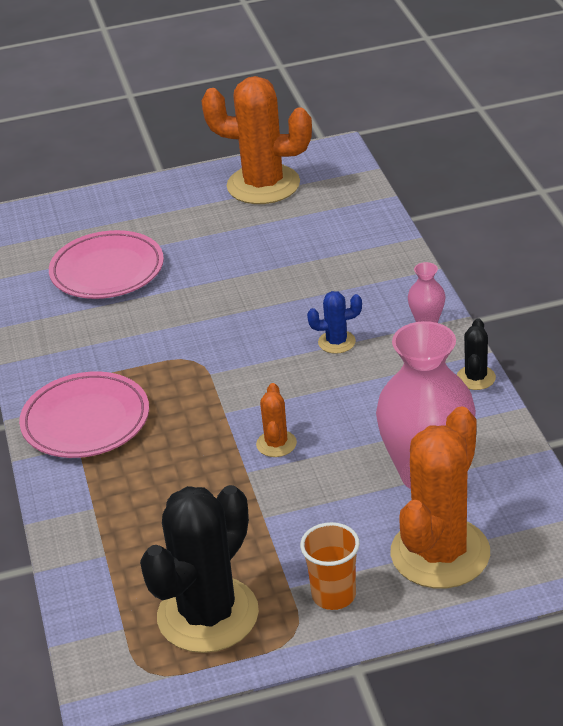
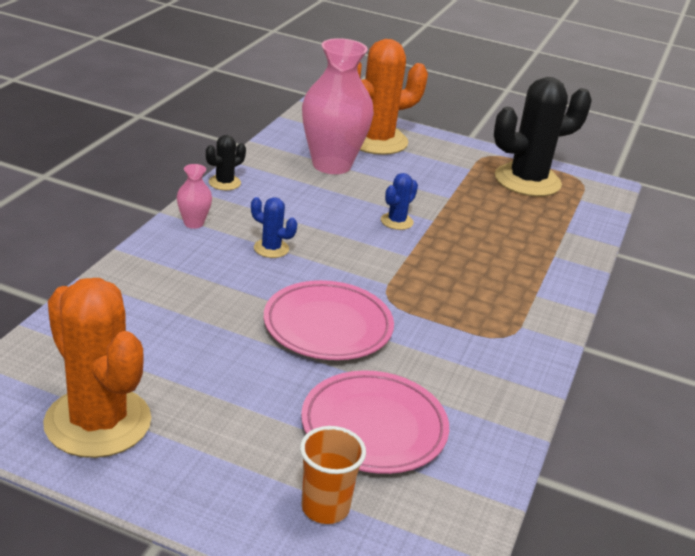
camera: 150 degrees left, 5 degrees down
(85, 421) = (516, 306): pink plate -> pink plate (328, 326)
(276, 444) = (397, 221): orange cactus -> blue cactus
(333, 595) = (451, 155): orange cup -> orange cup (325, 508)

